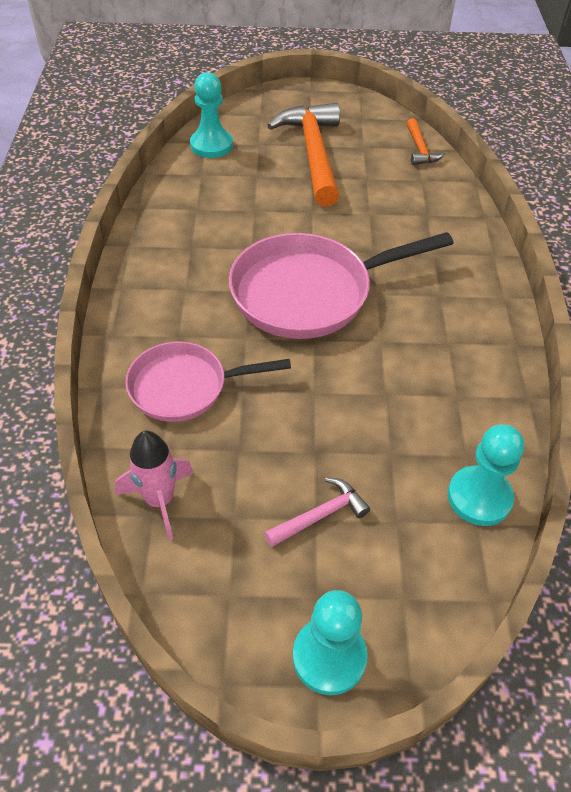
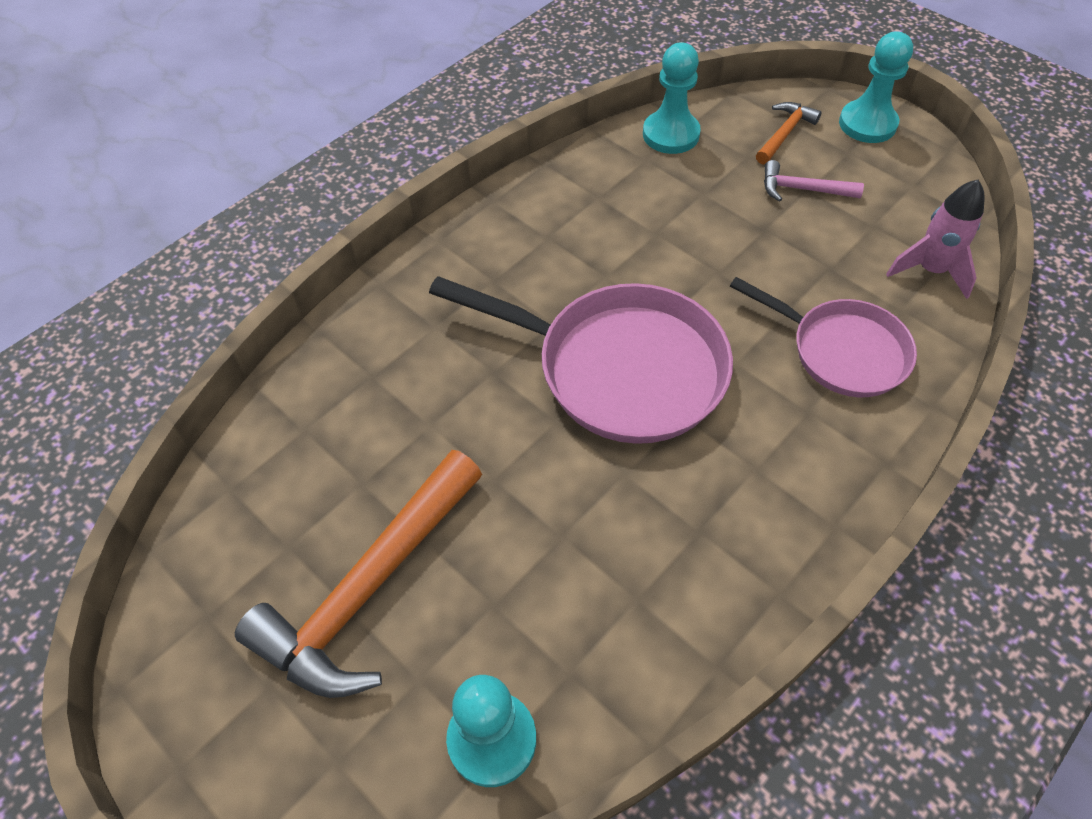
camera: 135 degrees left, 5 degrees up
(420, 149) = (229, 482): orange hammer -> orange hammer (784, 133)

